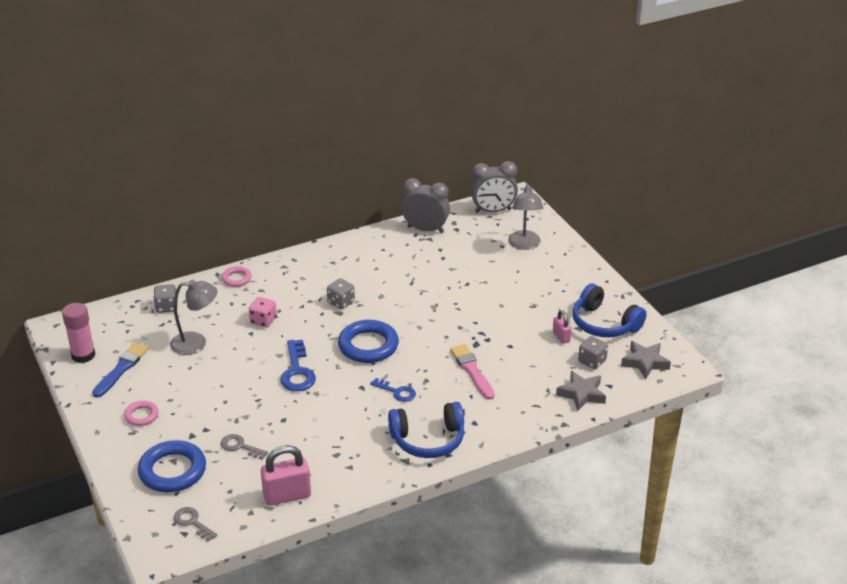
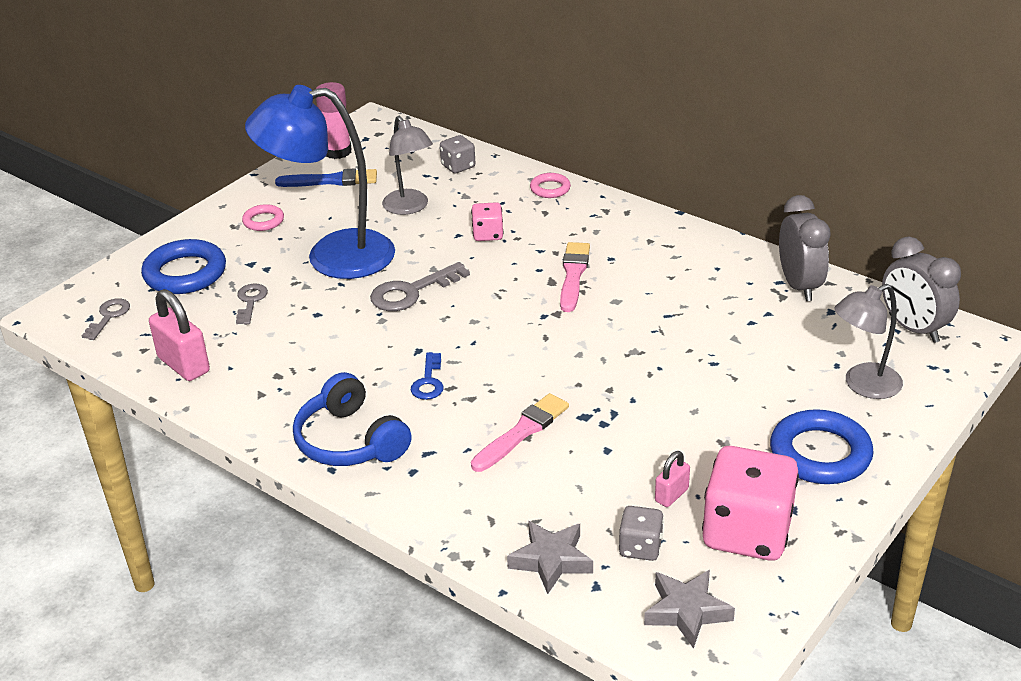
camera: 65 degrees right, 0 degrees up
(221, 394) = (332, 256): none -> blue lamp
(297, 371) = (412, 292): blue key -> grey key
(341, 302) = (573, 275): grey dice -> pink brush
(368, 346) = (504, 326): blue ring -> blue ring (820, 454)
(604, 323) = (747, 532): blue headphones -> pink dice

